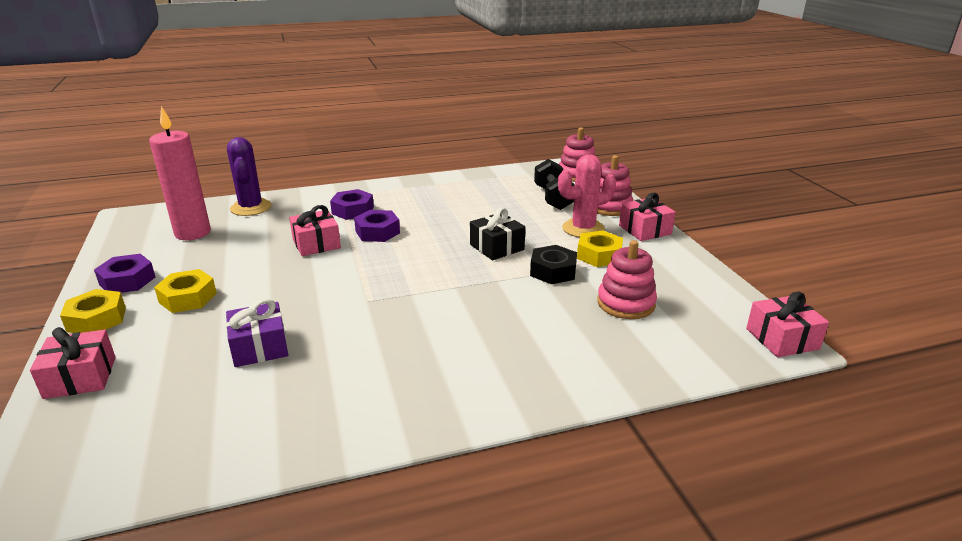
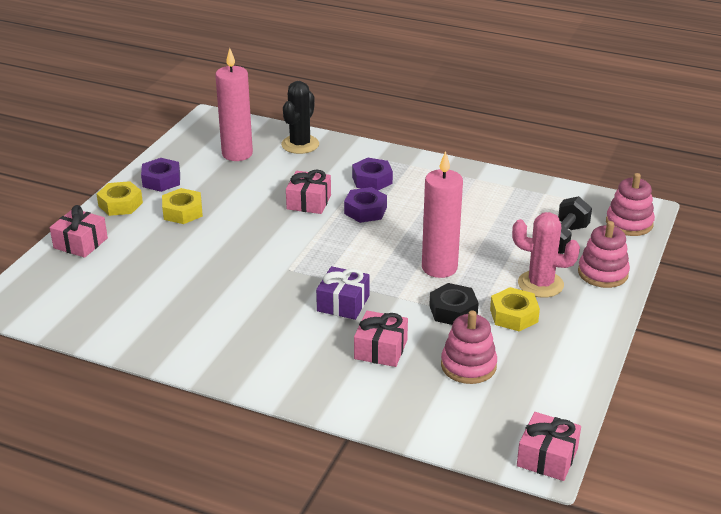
camera: 40 degrees right, 5 degrees up
(251, 208) = (300, 144): purple cactus -> black cactus
(260, 347) = (187, 271): purple gift -> purple gift (343, 303)
(497, 247) = (439, 268): black gift -> pink candle
(645, 230) = (597, 311): pink gift -> pink gift (380, 349)

